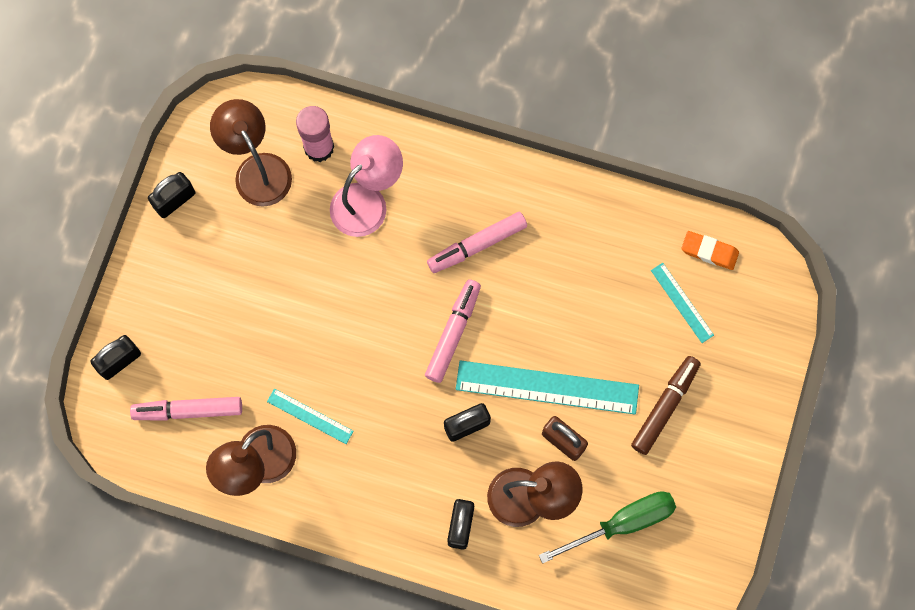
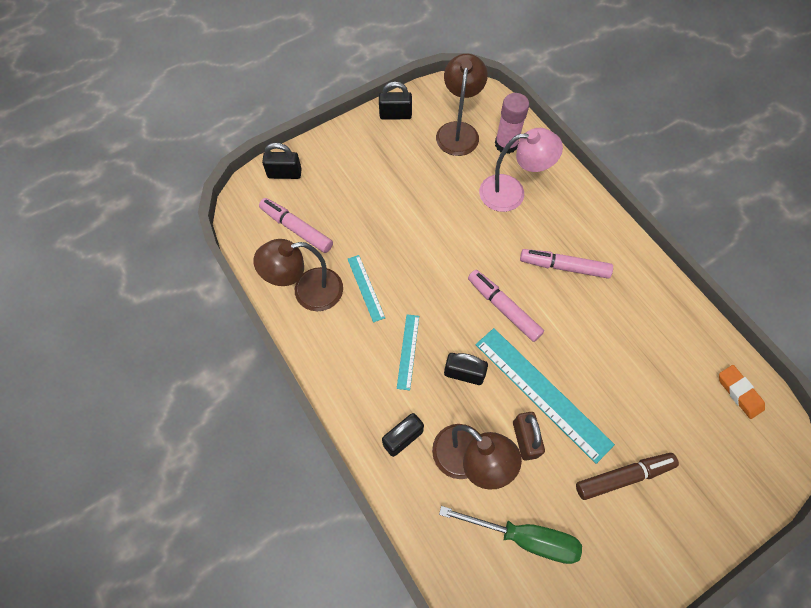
camera: 40 degrees right, 10 degrees down
(453, 333) = (503, 308): pink marker -> pink marker turned 105 degrees counterclockwise
(682, 302) = (691, 412): turquoise ruler -> turquoise ruler (408, 351)

